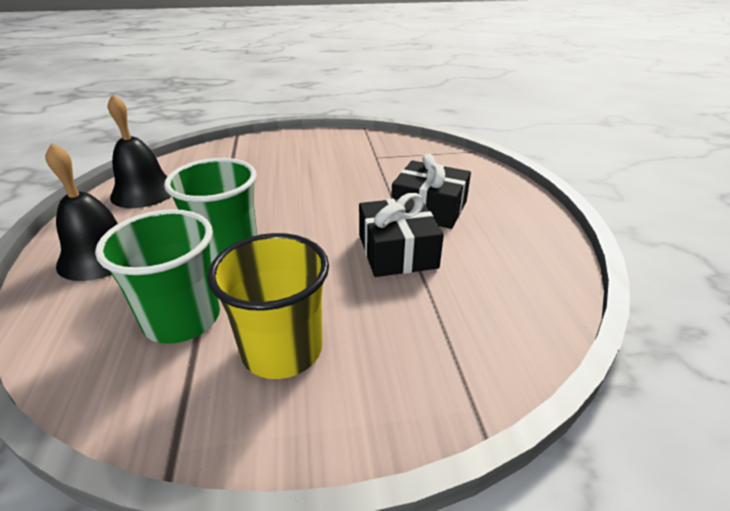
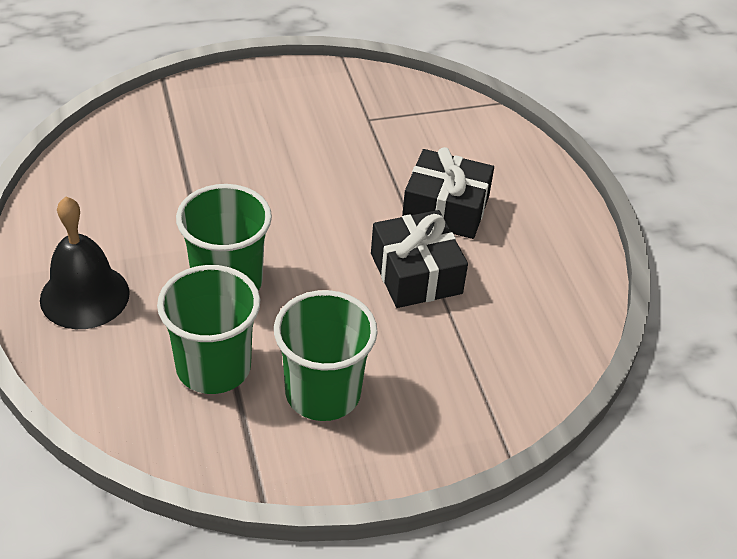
camera: 10 degrees left, 10 degrees up
(144, 192) = (85, 195): black bell -> none
(282, 350) = (323, 393): yellow cup -> green cup

